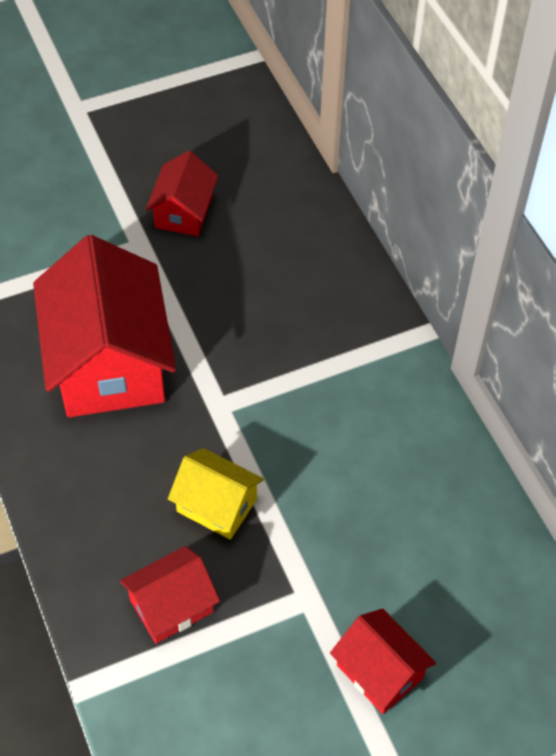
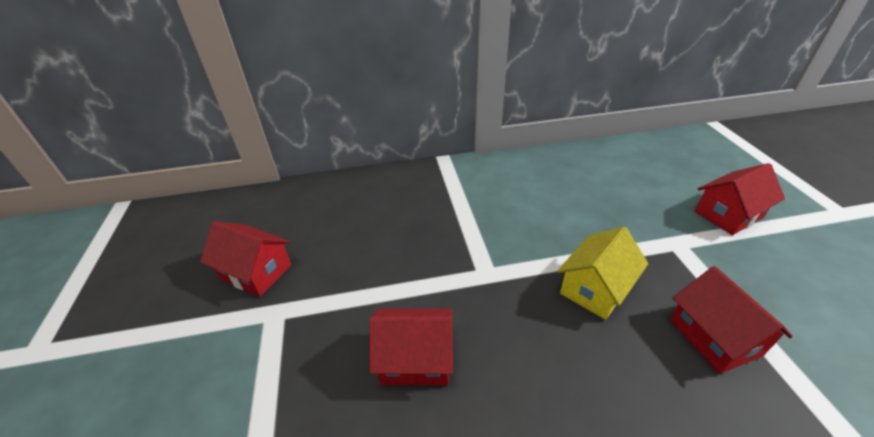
camera: 75 degrees left, 15 degrees down
(109, 362) = (415, 359): red house -> red house, size x0.51

